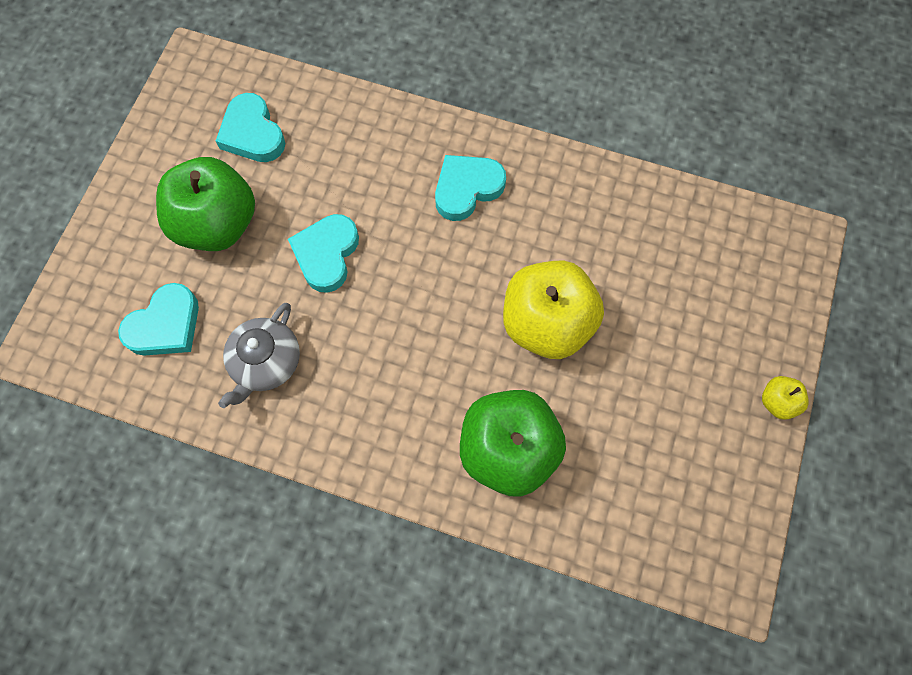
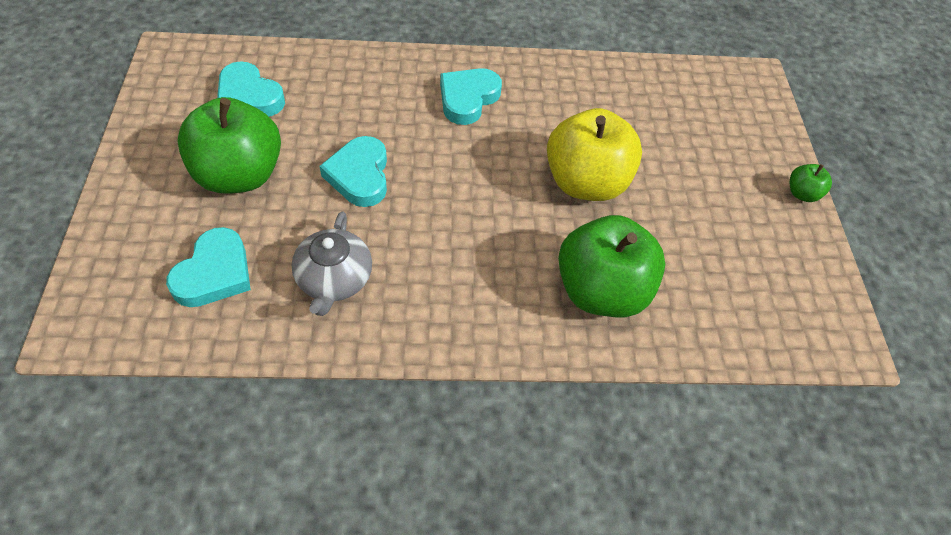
camera: 25 degrees left, 15 degrees down
(777, 402) = (802, 193): yellow apple -> green apple

